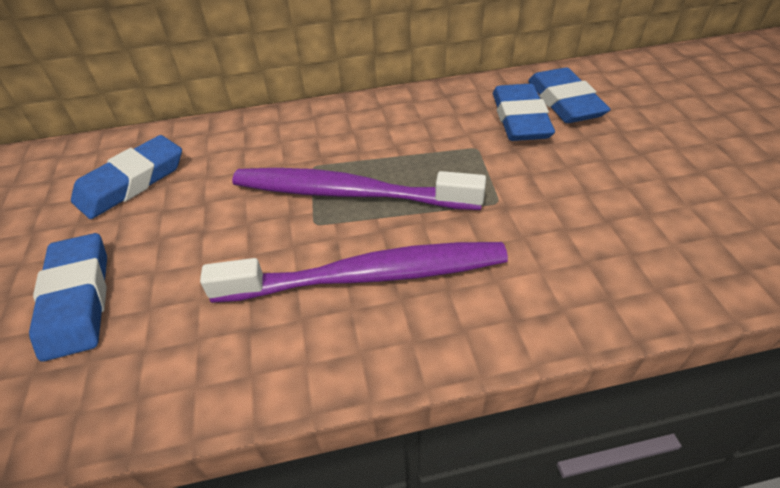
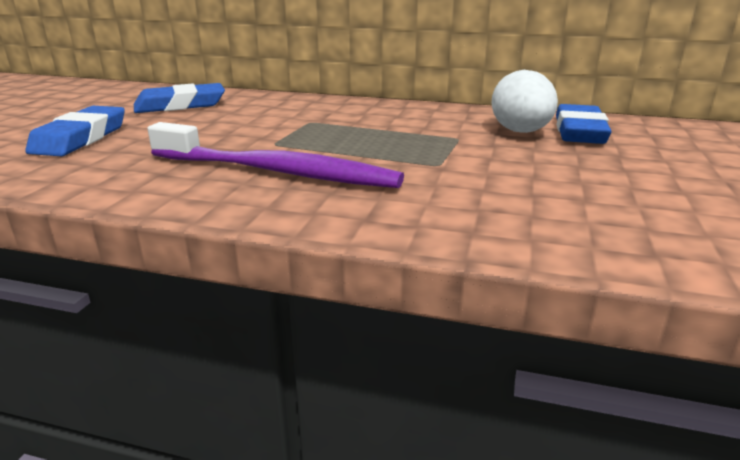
camera: 25 degrees right, 20 degrees down
(348, 193) = (318, 136): purple toothbrush -> none
(520, 119) = (520, 132): blue eraser -> white egg

